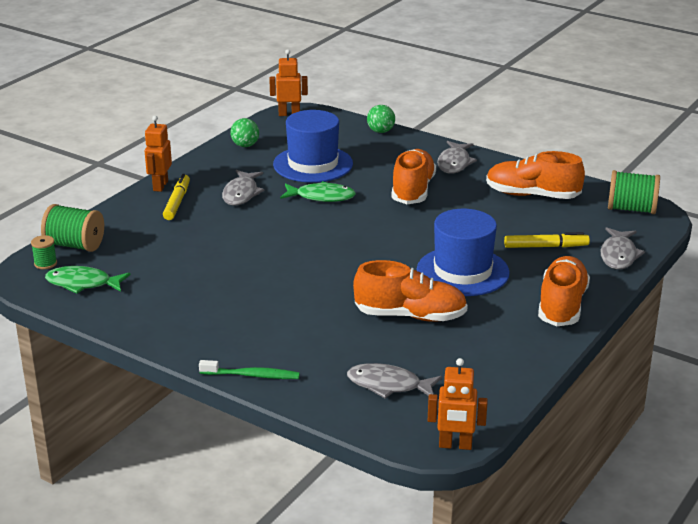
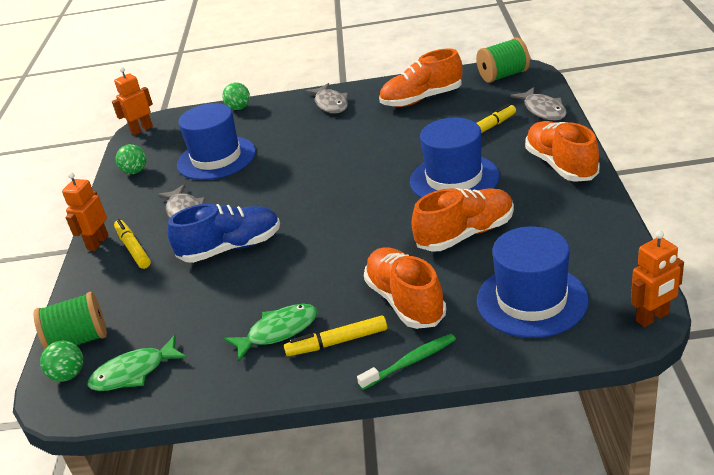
camera: 30 degrees left, 5 degrees up
(45, 263) = (68, 375): green spool -> green ball
(160, 186) = (97, 243): orange robot -> orange robot turned 45 degrees clockwise
(224, 336) = (337, 342): none -> yellow marker
(238, 236) = (231, 248): none -> blue shoe
(321, 197) = (260, 180): green fish -> green fish (278, 331)
(388, 385) = (531, 300): grey fish -> blue hat
(412, 190) = (327, 139): orange shoe -> orange shoe (405, 301)

